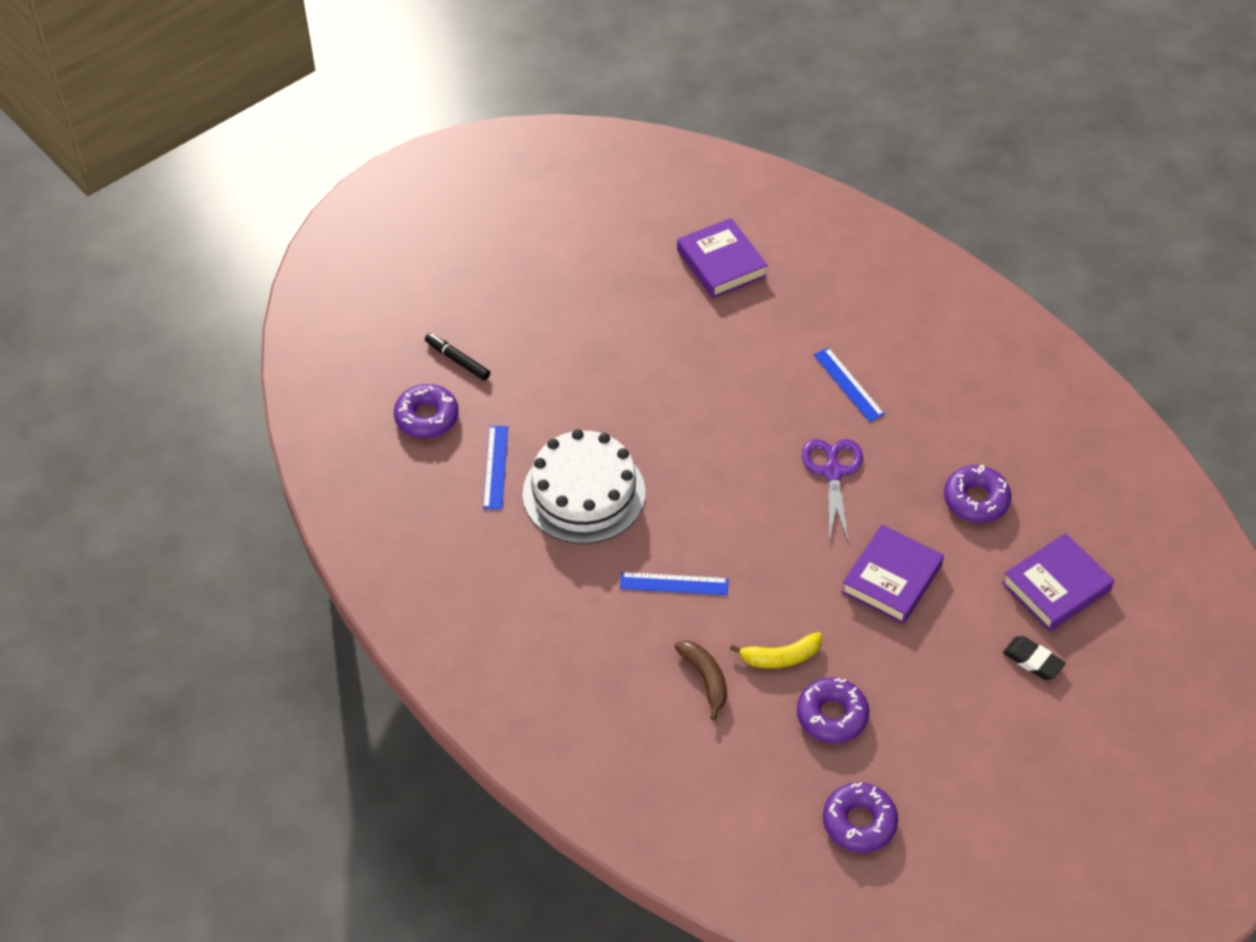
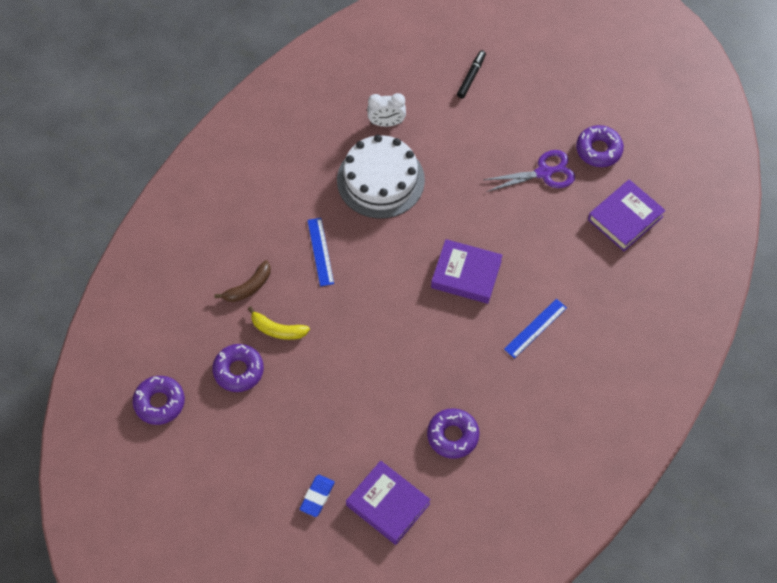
camera: 75 degrees right, 10 degrees up
(427, 417) = (416, 73): purple donut -> purple donut (598, 150)
(495, 467) = (386, 123): blue ruler -> white clock
(780, 657) = (277, 330): yellow banana -> yellow banana turned 45 degrees counterclockwise
(833, 472) = (448, 333): purple scissors -> purple scissors (544, 173)
(891, 579) = (363, 389): purple book -> purple book (466, 274)
(1033, 660) = (317, 497): black eraser -> blue eraser

